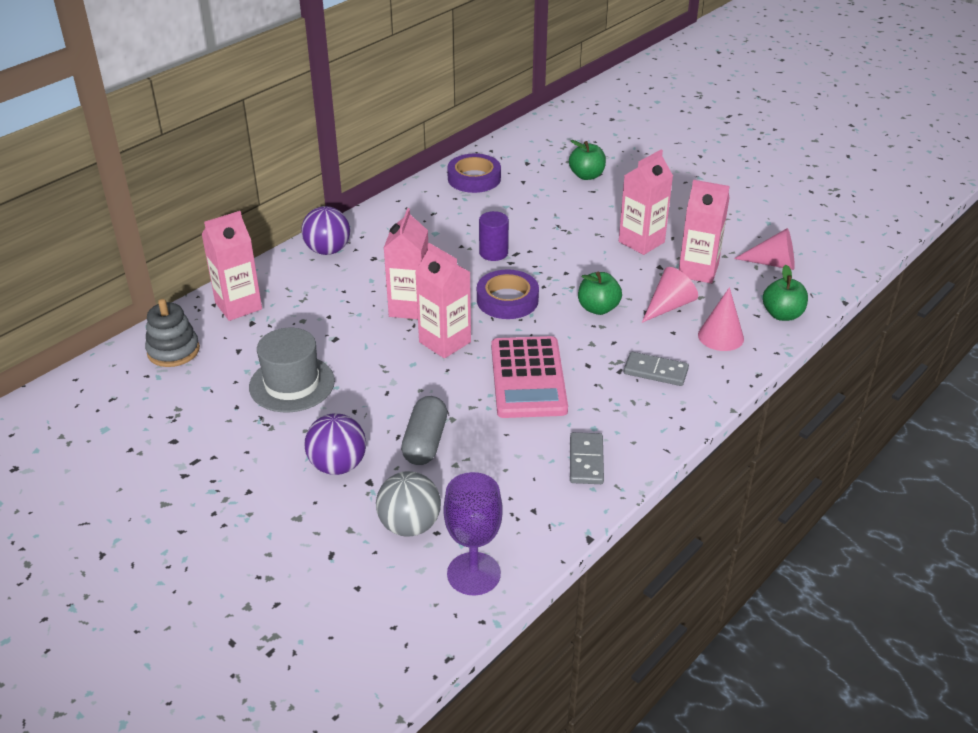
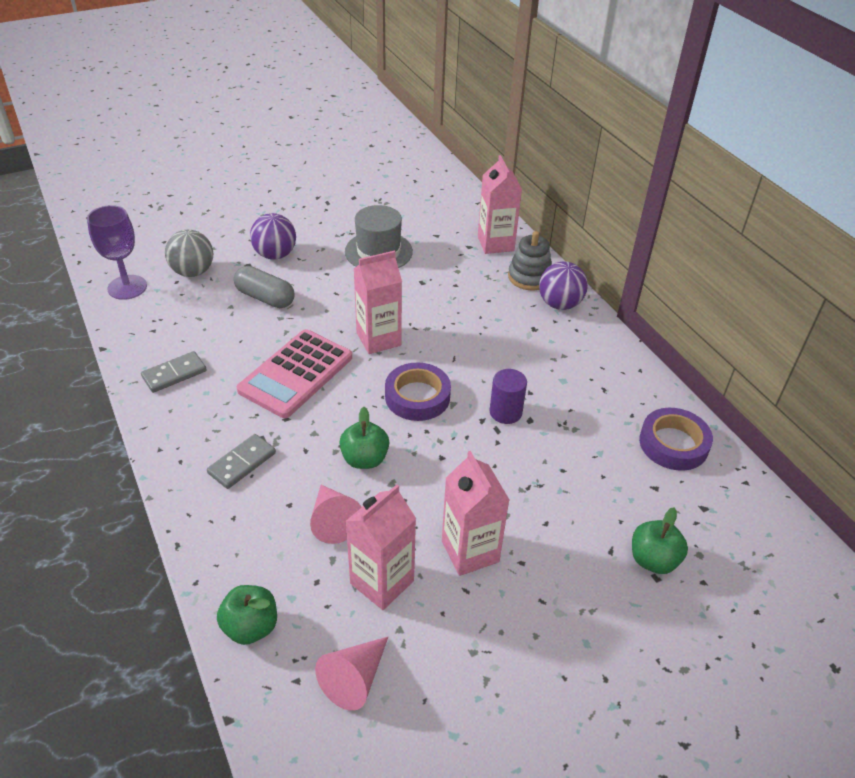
camera: 110 degrees right, 5 degrees up
(173, 351) = (453, 208): grey stacking toy -> grey stacking toy (529, 277)
(409, 307) = (441, 331): pink carton -> none
(528, 378) = (296, 374): pink calculator -> pink calculator turned 75 degrees counterclockwise
(586, 460) = (174, 374): grey domino -> grey domino turned 60 degrees counterclockwise
(720, 336) = (255, 543): pink cone -> none

